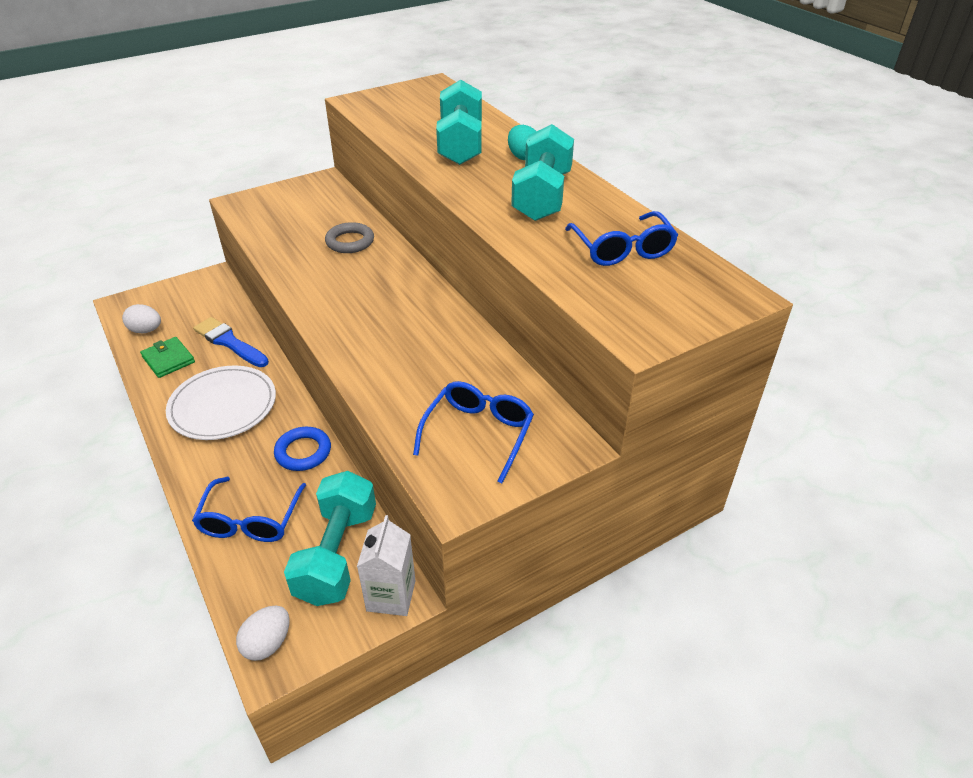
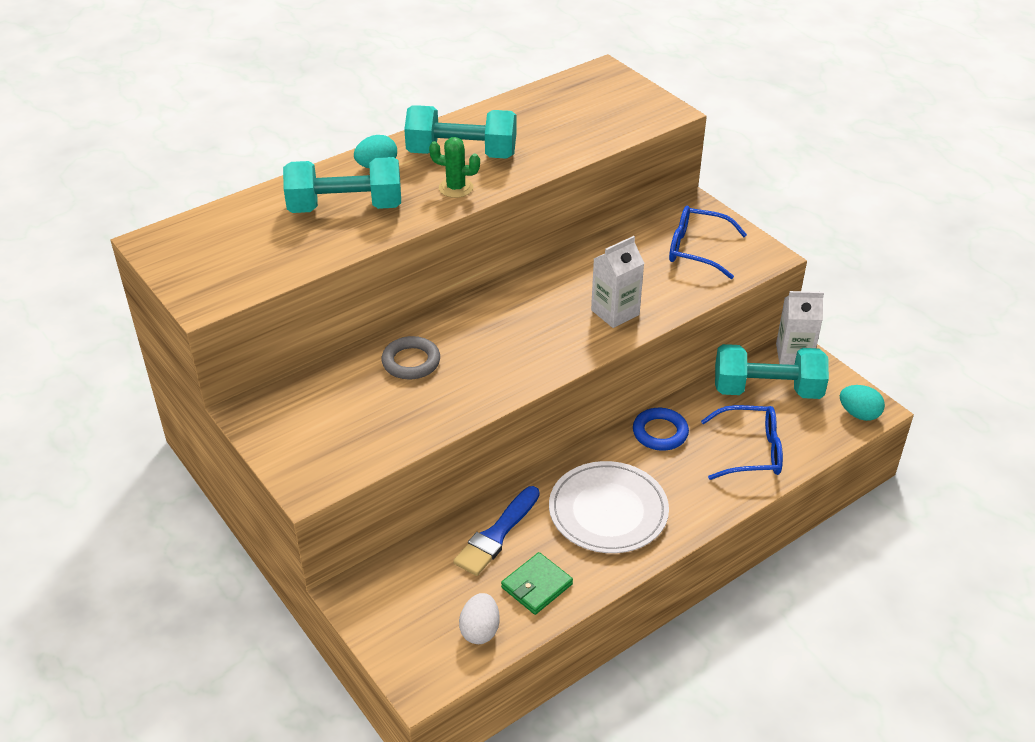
camera: 95 degrees left, 0 degrees up
(267, 643) = (859, 414): white egg -> turquoise egg
(380, 356) = (615, 312): none -> white carton
(481, 191) = (456, 188): none -> green cactus
(622, 249) = (550, 115): blue glasses -> none

